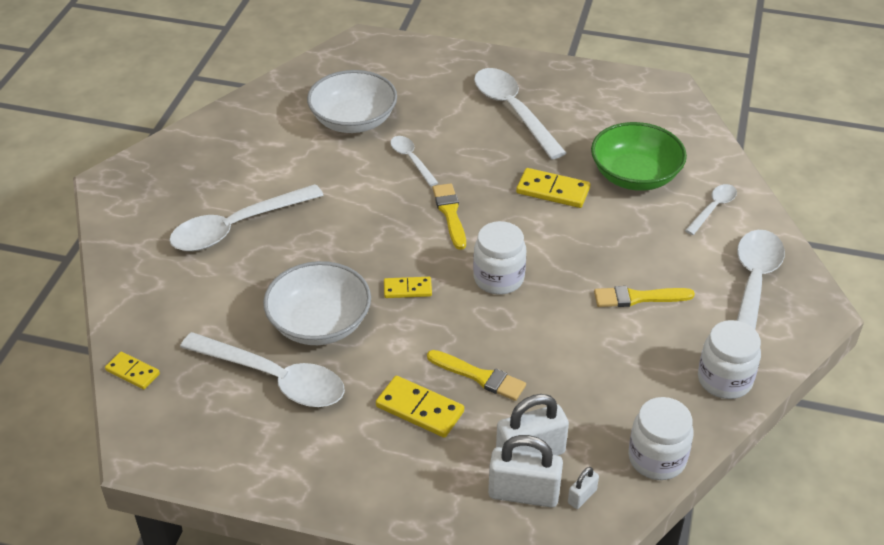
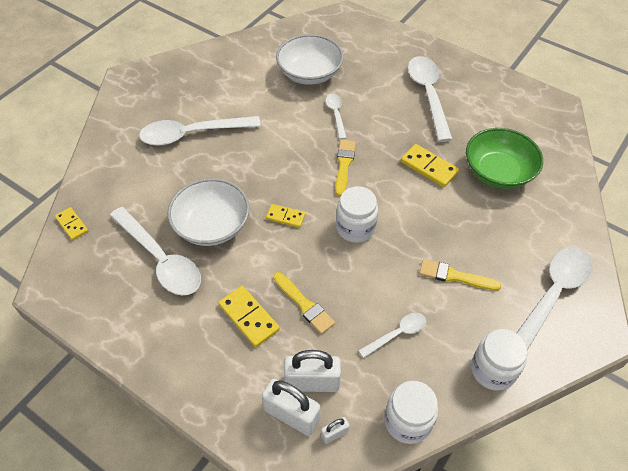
camera: 20 degrees right, 10 degrees up
(713, 208) = (549, 217): white spoon -> white spoon (397, 334)

